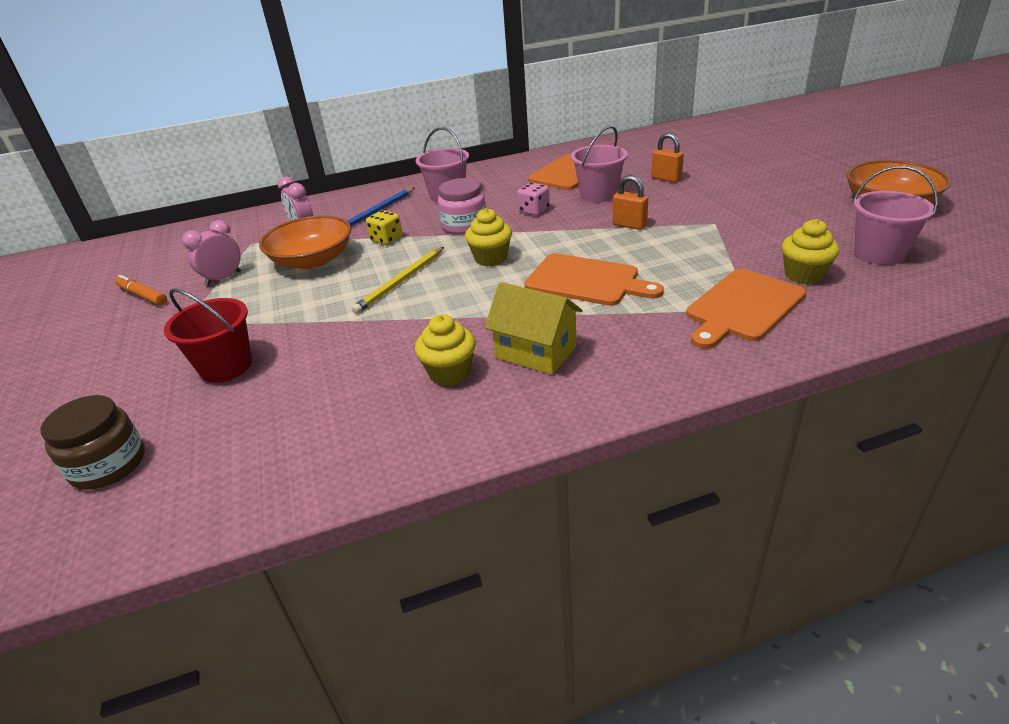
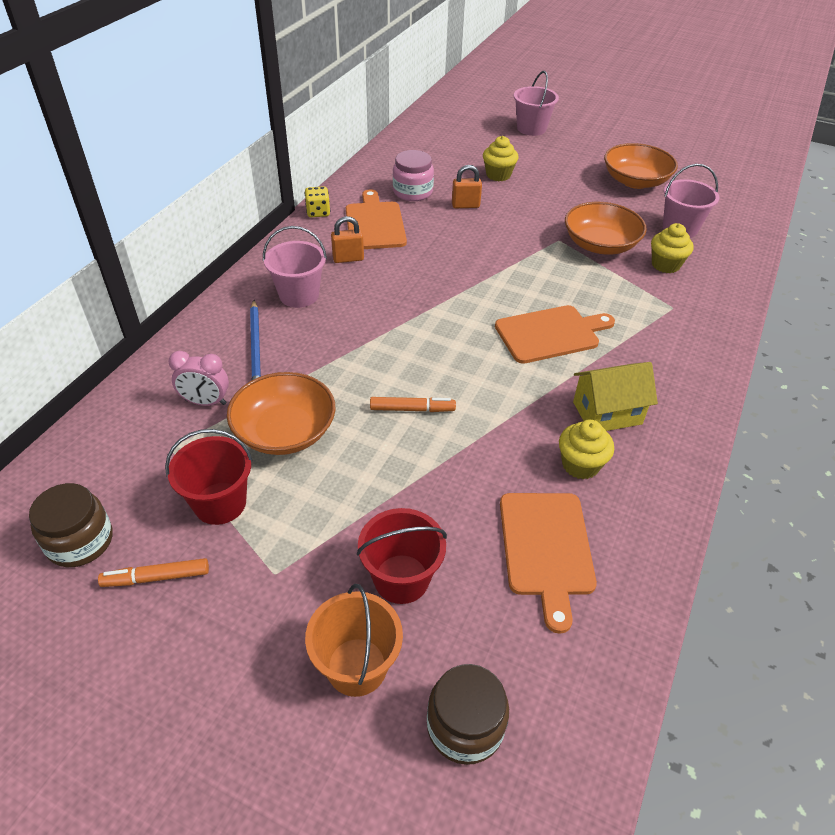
camera: 50 degrees left, 10 degrees up
(129, 393) = (357, 666): none -> orange bucket
(149, 264) = (80, 541): none -> brown jar
(223, 278) = (220, 503): pink clock -> red bucket
(386, 239) = (322, 372): yellow dice -> yellow dice (318, 212)
(400, 282) = (412, 409): yellow pencil -> orange marker
(464, 225) = (371, 323): pink jar -> pink jar (412, 192)
(491, 258) = (449, 347): yellow cupcake -> yellow cupcake (498, 175)
(534, 211) = (409, 281): pink dice -> none
(598, 194) = (437, 242): pink bucket -> pink bucket (531, 128)
(629, 225) = (505, 266): orange padlock -> orange padlock (348, 258)
(742, 307) = (668, 308): orange cutting board -> orange cutting board (546, 548)
(753, 238) = (600, 244): none -> orange bowl

